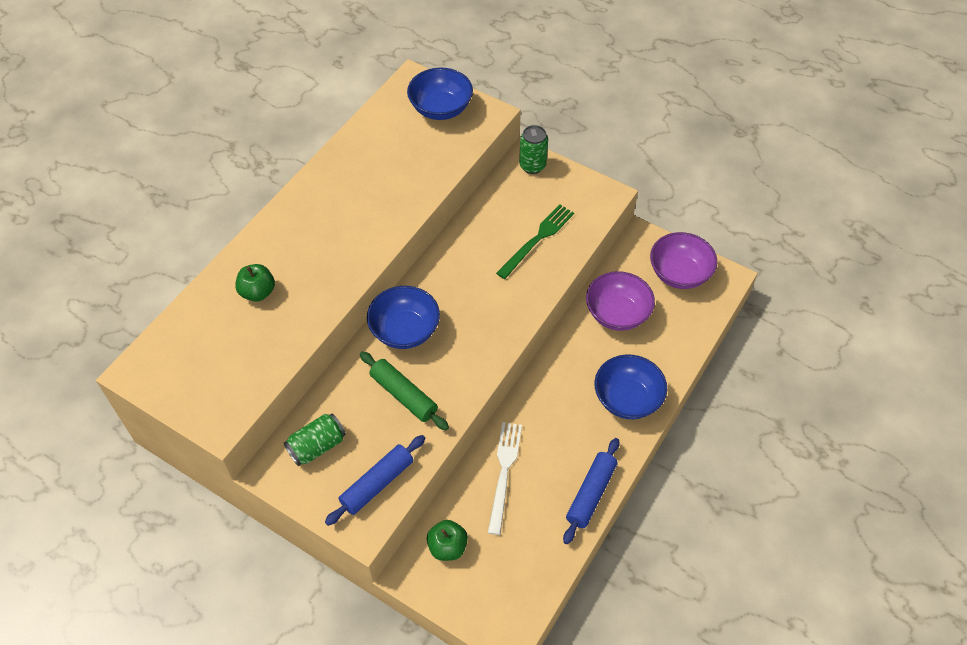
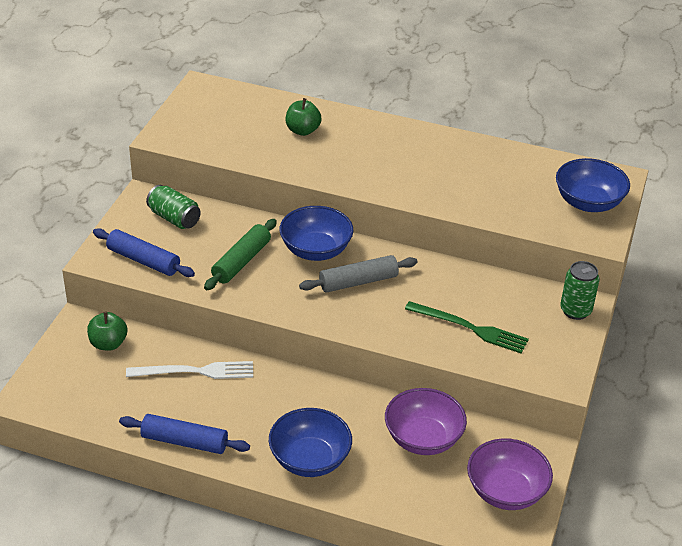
camera: 75 degrees right, 15 degrees down
(458, 306) = (358, 282): none -> grey rolling pin

